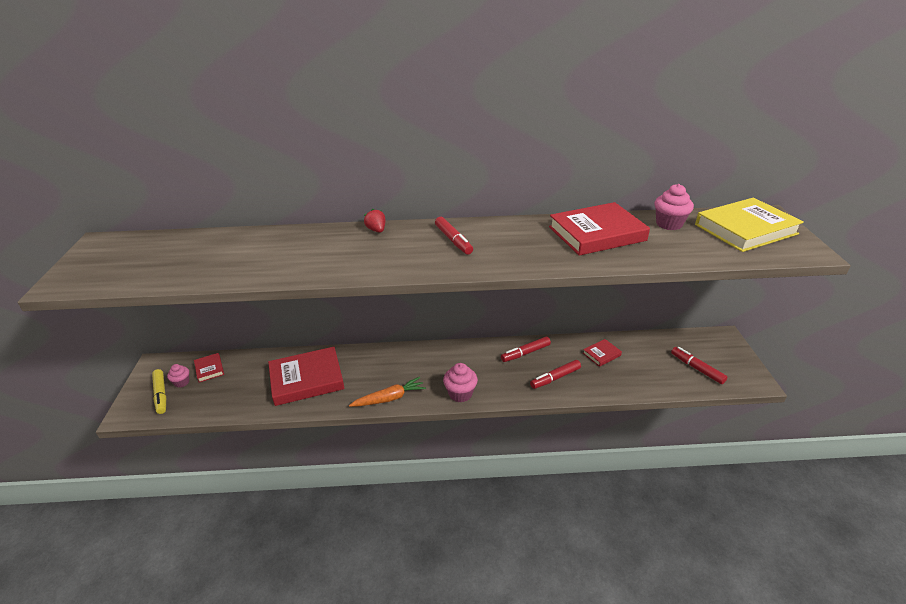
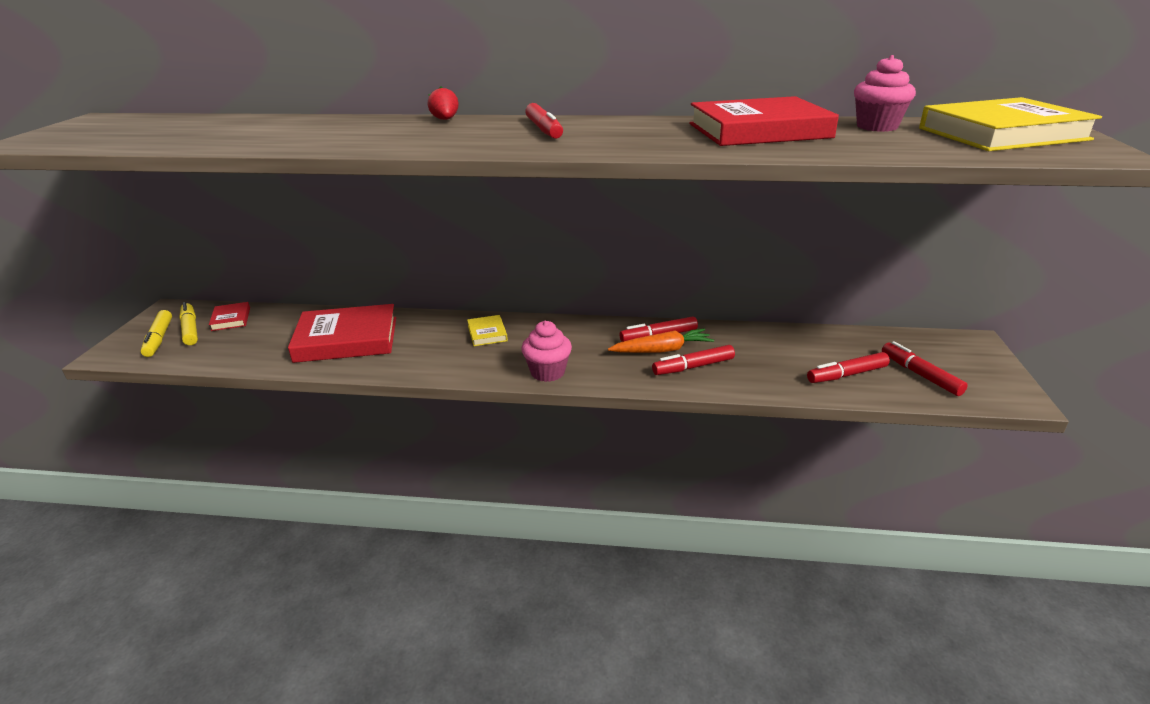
camera: 10 degrees right, 5 degrees down
(182, 382) = (190, 329): pink cupcake -> yellow marker
(389, 398) = (446, 368): orange carrot -> orange carrot (662, 350)
(407, 363) = (487, 333): none -> yellow book
(601, 354) = (772, 346): red book -> none
(653, 373) = (846, 375): none -> red marker

